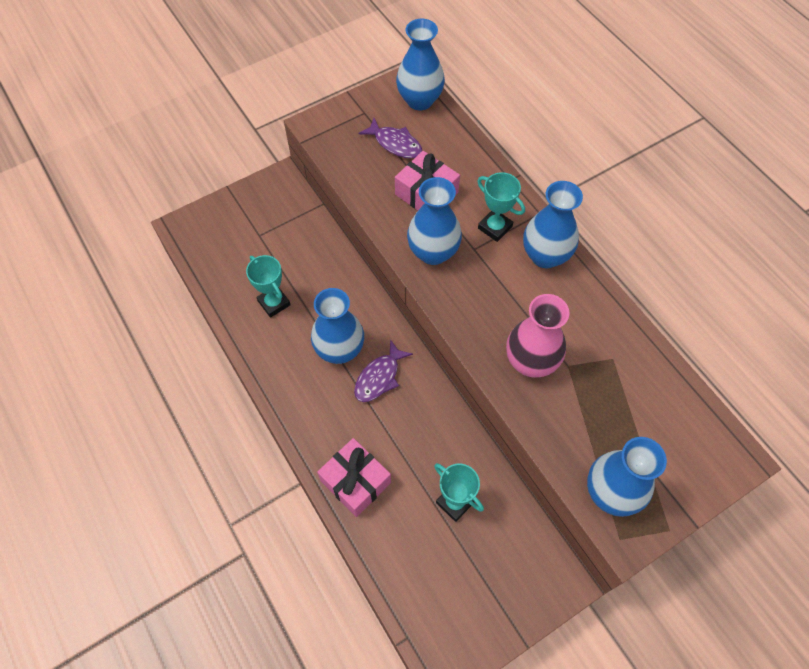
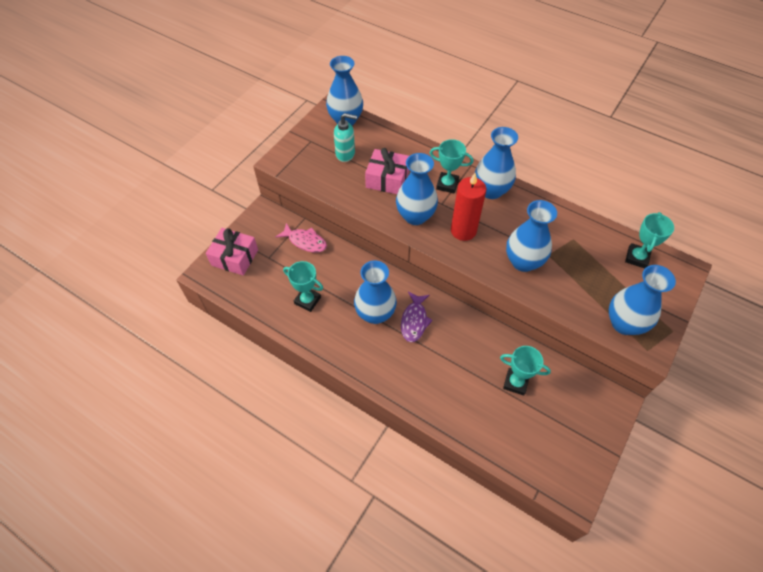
camera: 25 degrees left, 5 degrees down
(309, 232) = (305, 241): none -> pink fish
(355, 481) = (439, 399): pink gift -> pink gift (234, 257)
(395, 144) = (345, 154): purple fish -> turquoise soap dispenser
(480, 293) = (463, 231): none -> red candle
(530, 362) = (523, 262): pink vase -> blue vase
(682, 417) = (637, 257): none -> turquoise trophy

